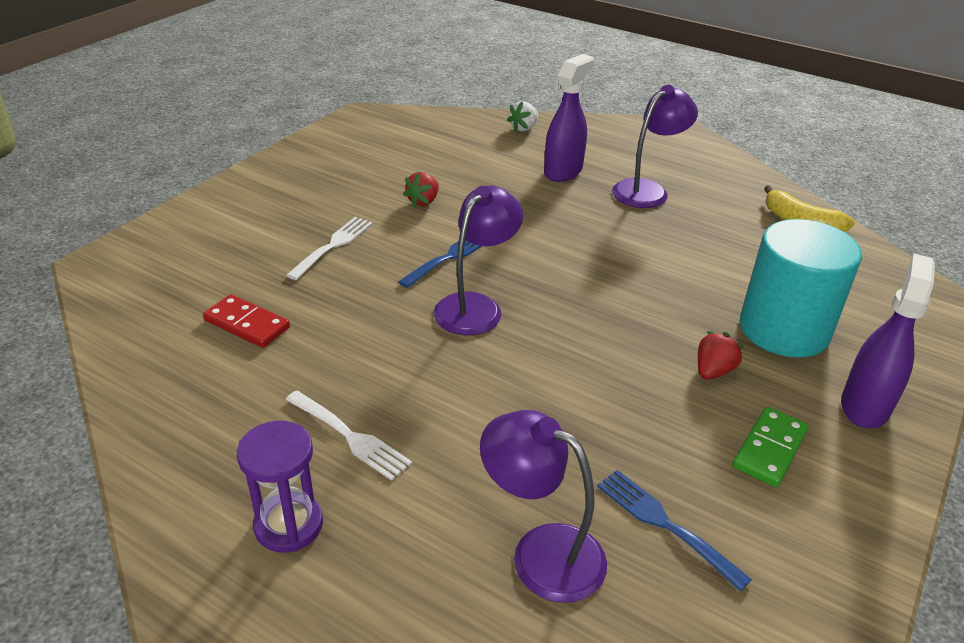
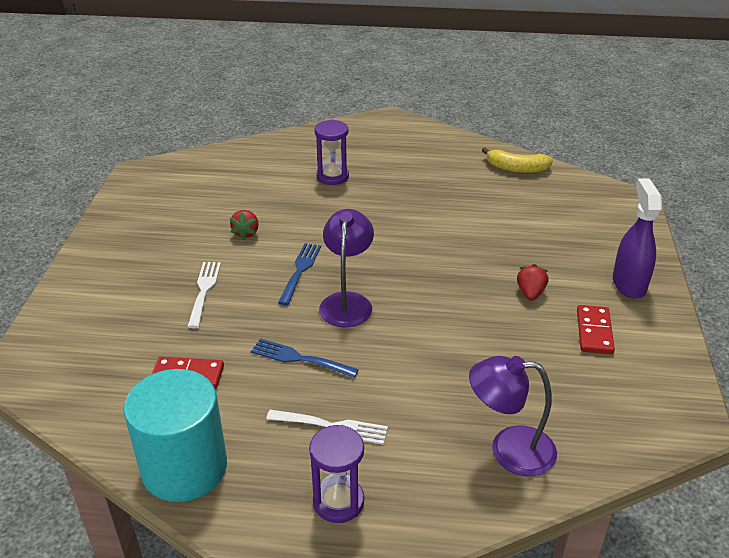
camera: 25 degrees left, 0 degrees up
(523, 128) = (277, 148): white strawberry -> none
(563, 171) = (332, 176): purple spray bottle -> purple hourglass
(647, 190) = (402, 174): purple lamp -> none
(665, 524) = (567, 402): blue fork -> blue fork (299, 358)
(770, 449) = (594, 332): green domino -> red domino
(784, 329) = (553, 249): turquoise cylinder -> turquoise cylinder (184, 467)

